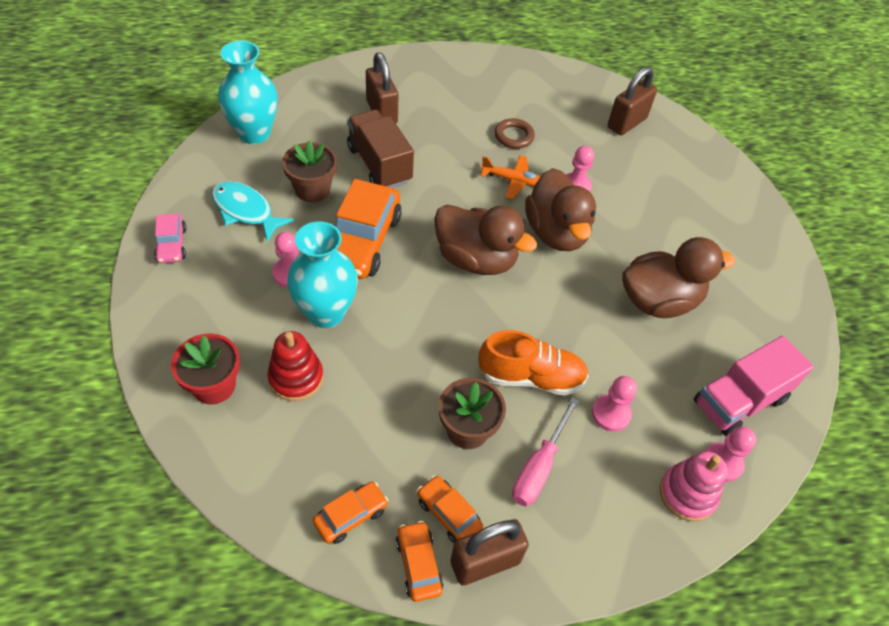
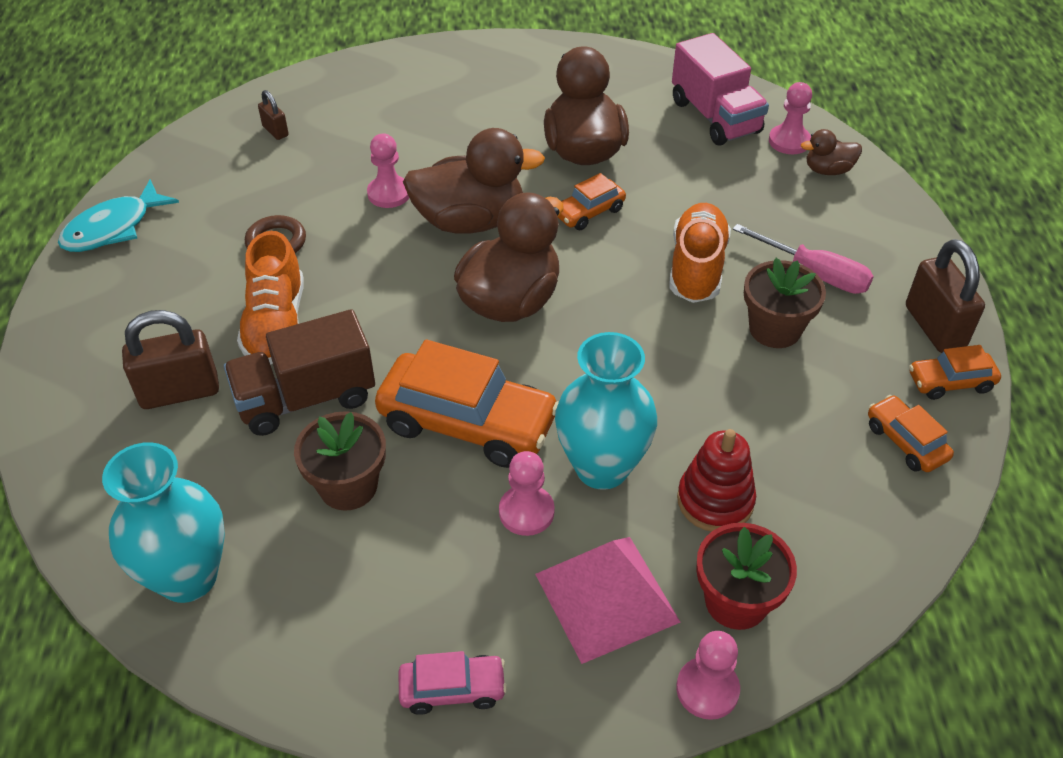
camera: 80 degrees left, 5 degrees down
(223, 315) = (606, 598): none -> pink pyramid
(245, 211) = (385, 580): turquoise fish -> turquoise fish (113, 228)
(439, 145) = (276, 325): none -> orange shoe
(448, 514) = (885, 353): orange car -> orange car (589, 212)
(514, 181) = (368, 251): orange plane -> none
(611, 414) = (740, 210): pink pawn -> pink pawn (707, 689)
(626, 123) = (275, 131): brown padlock -> brown padlock, size x0.51
(687, 494) = (828, 170): pink stacking toy -> brown duck

